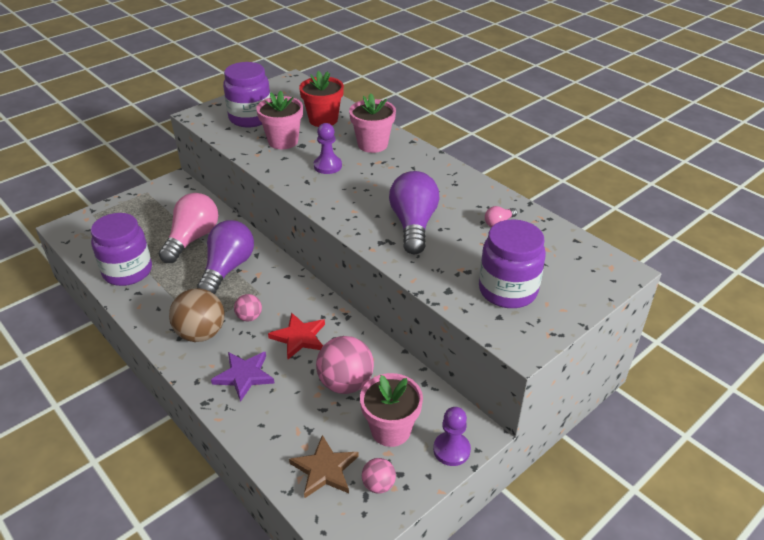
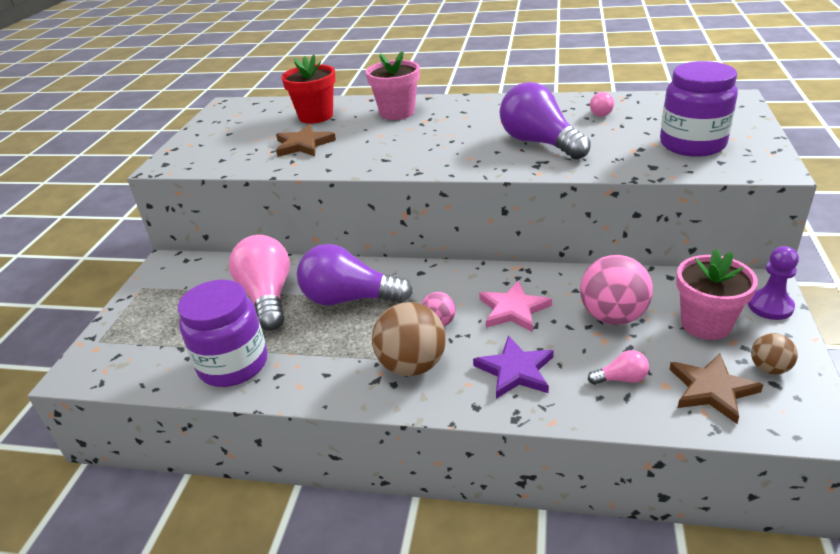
camera: 35 degrees left, 5 degrees down
(228, 268) = (349, 299): purple light bulb -> purple light bulb turned 60 degrees counterclockwise
(250, 118) = (234, 143): purple jar -> none
(283, 141) = (303, 144): pink flower pot -> brown star
(288, 424) = (621, 379): none -> pink light bulb
(299, 337) = (513, 309): red star -> pink star
(327, 166) = (384, 142): purple pawn -> none
(378, 485) = (769, 368): pink ball -> brown ball

